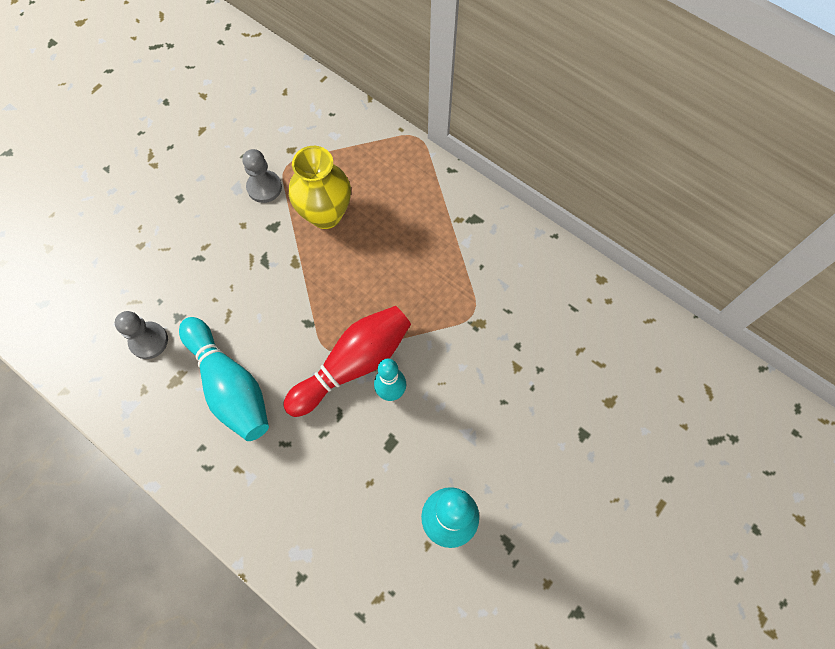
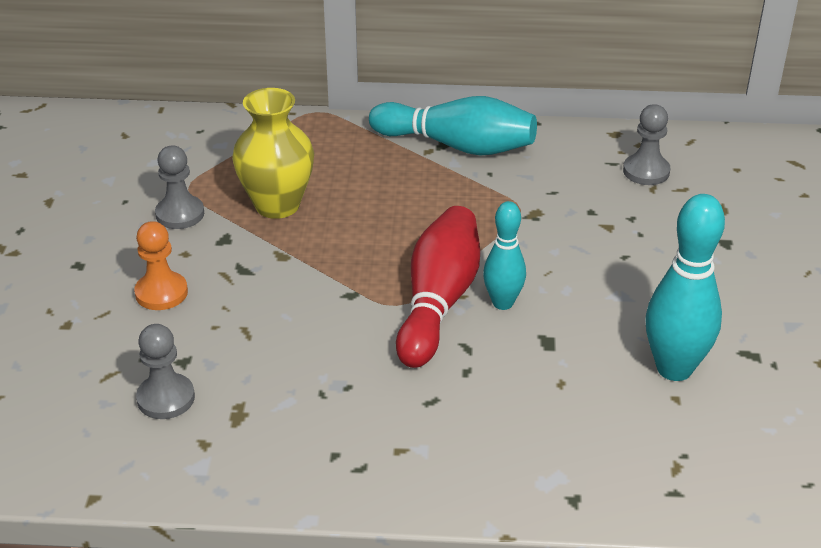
camera: 35 degrees left, 30 degrees down
(206, 251) = (161, 293): none -> orange pawn
(230, 386) = (313, 386): turquoise bowling pin -> turquoise bowling pin (457, 146)
(589, 331) = (646, 171): none -> grey pawn

